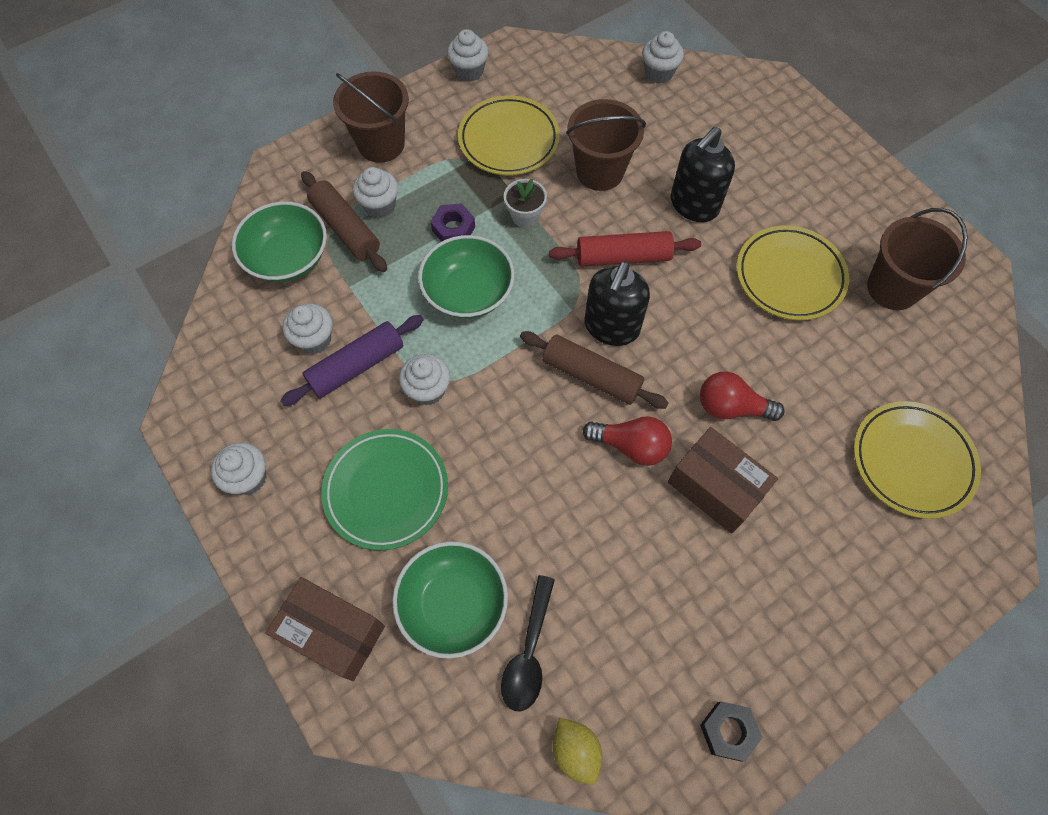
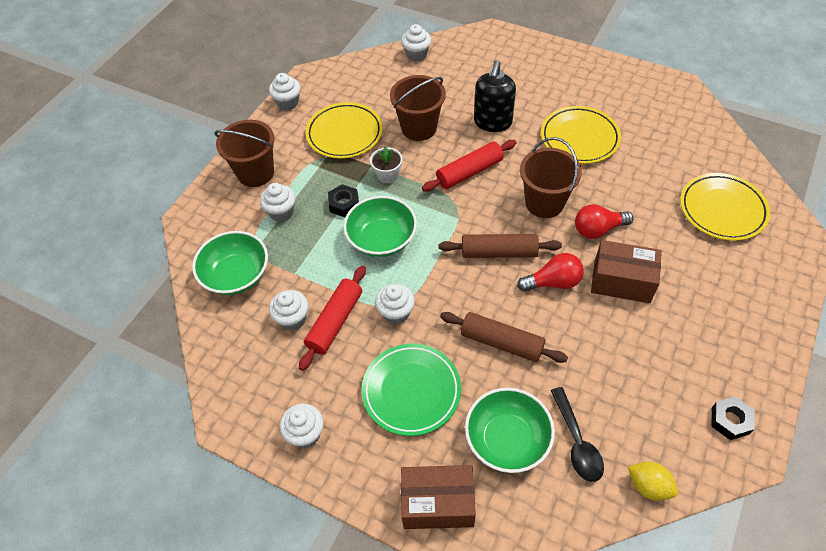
camera: 25 degrees left, 10 degrees down
(346, 228) = (266, 237): brown rolling pin -> brown rolling pin (501, 342)
(356, 366) = (335, 322): purple rolling pin -> red rolling pin
(453, 228) = (344, 204): purple nut -> black nut
(611, 327) = (491, 217): black soap dispenser -> none
(892, 288) = (643, 118): brown bucket -> brown bucket (544, 203)

